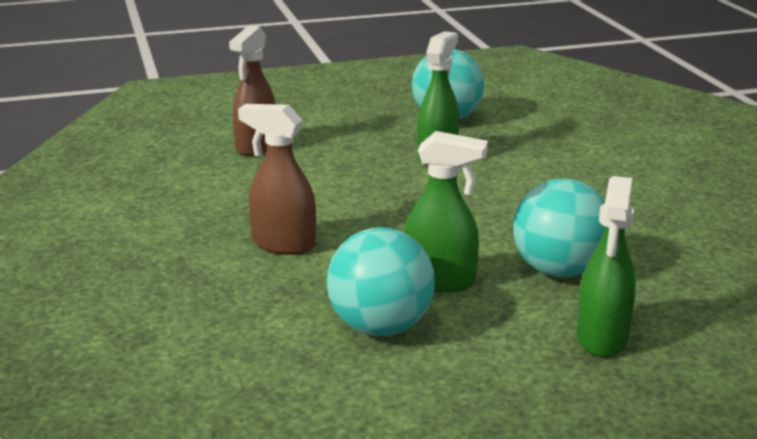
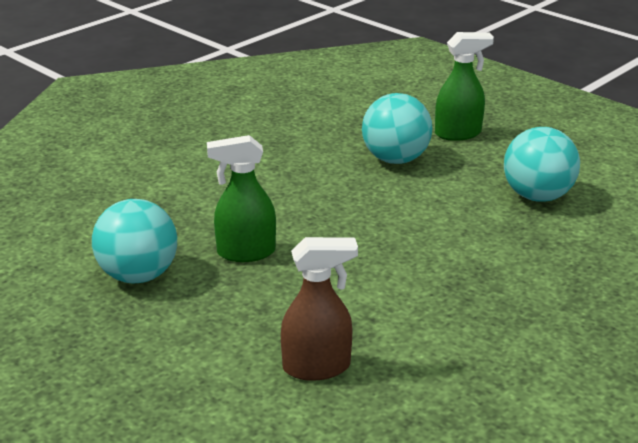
camera: 120 degrees left, 5 degrees up
(283, 244) = (488, 269): brown spray bottle -> none
(440, 281) = (459, 193): green spray bottle -> none

